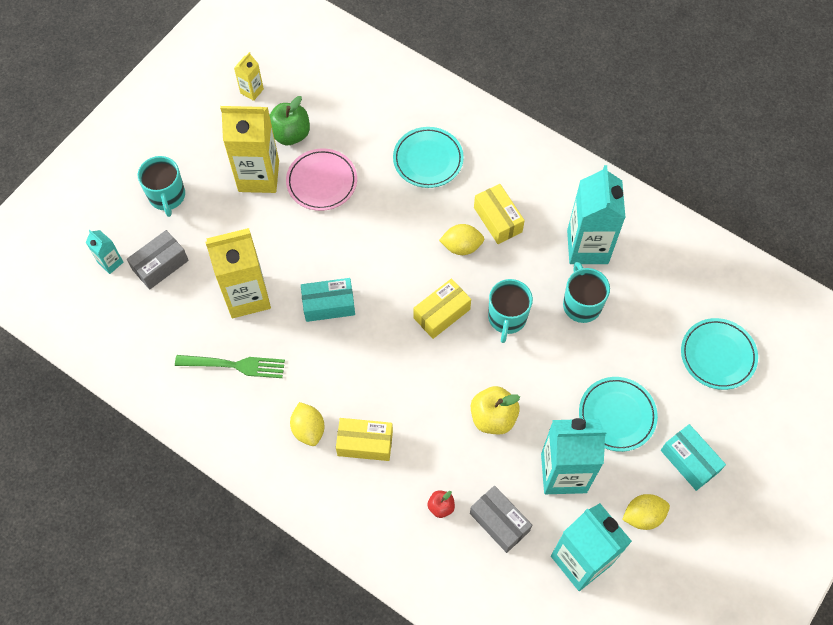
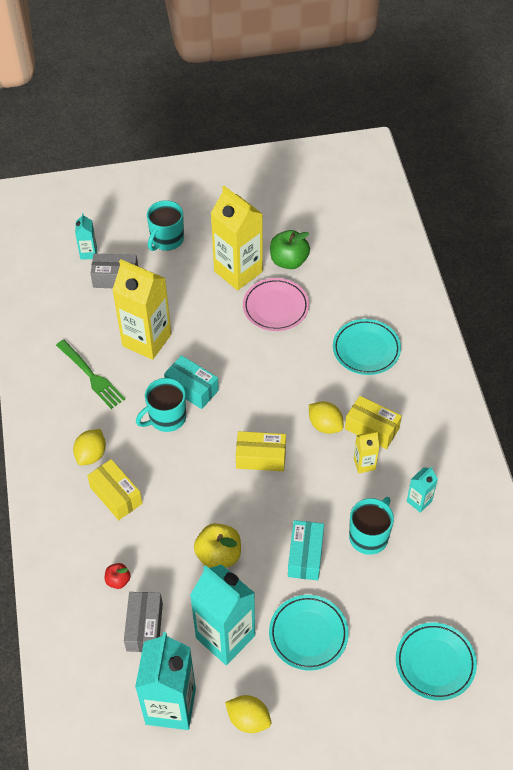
camera: 45 degrees right, 10 degrees down
(252, 91) = (294, 215): yellow carton -> yellow carton (364, 464)
(497, 220) = (372, 428): yellow box -> yellow box turned 75 degrees counterclockwise
(507, 318) = (303, 499): turquoise mug -> turquoise mug (166, 418)
(587, 247) = (419, 501): turquoise carton -> turquoise carton, size x0.46
(689, 461) = (327, 715): turquoise box -> turquoise box (305, 556)

